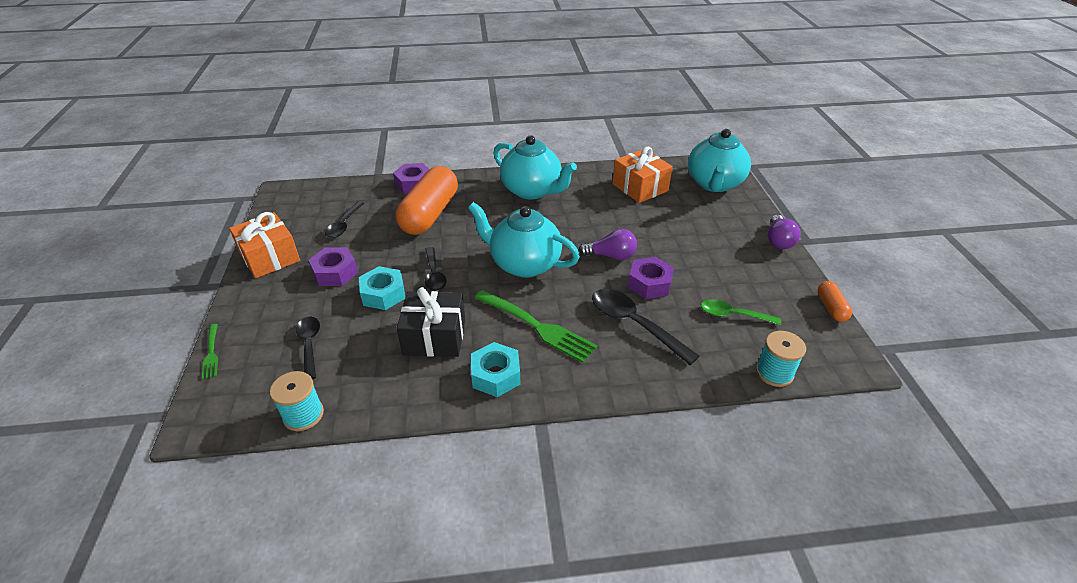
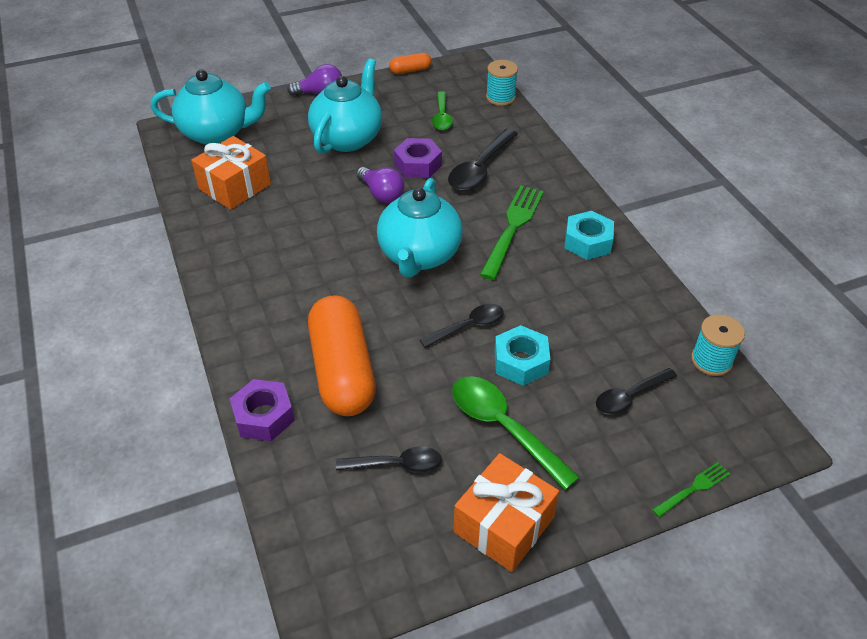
camera: 105 degrees left, 5 degrees up
(335, 272) = (503, 427): purple nut -> green spoon
(430, 214) = (342, 370): orange capsule -> orange capsule turned 75 degrees clockwise
(434, 337) = (563, 296): black gift -> none
(532, 190) = (259, 279): turquoise teapot -> turquoise teapot (348, 138)
(611, 256) = (381, 194): purple light bulb -> purple light bulb turned 150 degrees clockwise

